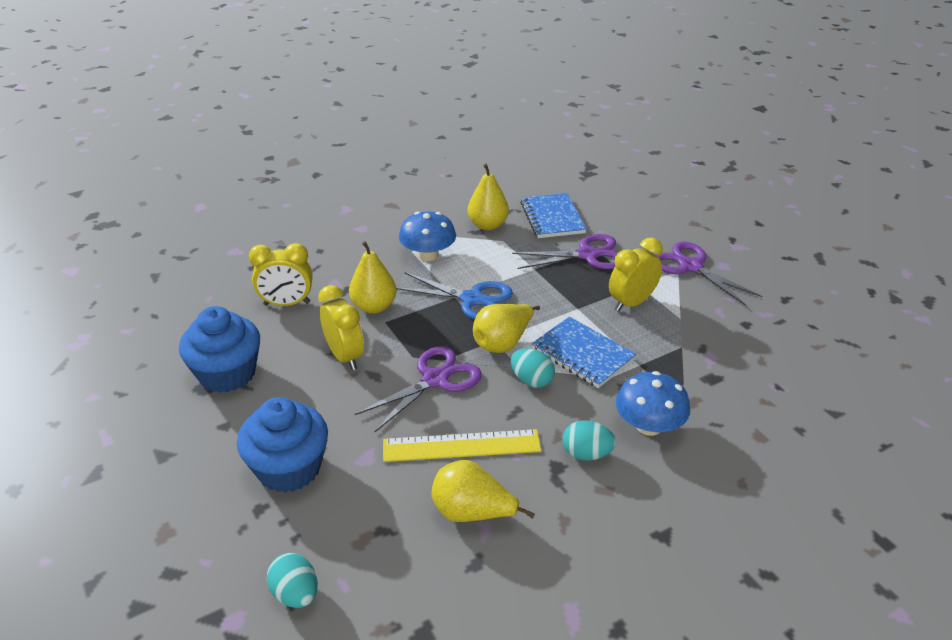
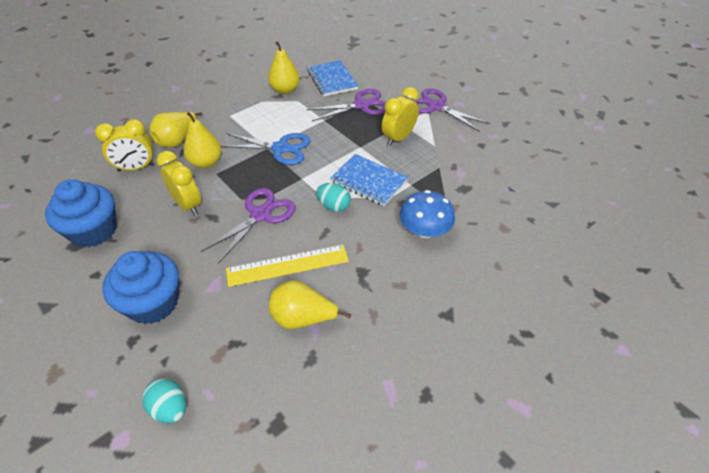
camera: 10 degrees left, 10 degrees up
(428, 255) = (243, 117): blue mushroom -> none
(503, 343) = (308, 180): yellow pear -> yellow pear (177, 141)
(586, 454) = (382, 259): turquoise egg -> none

